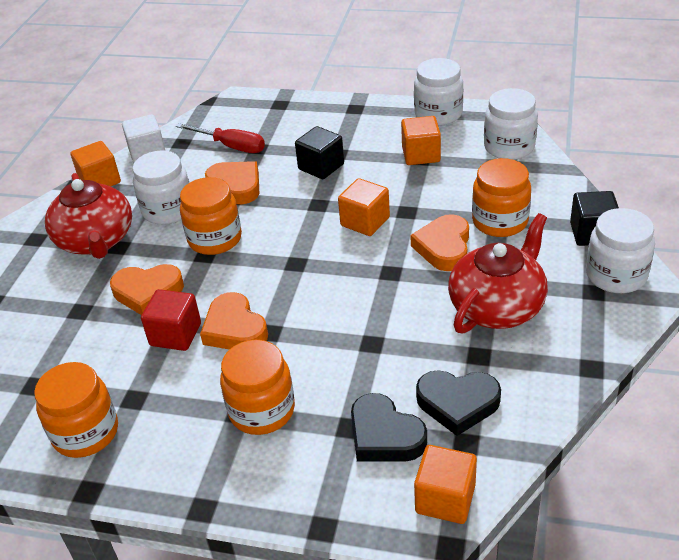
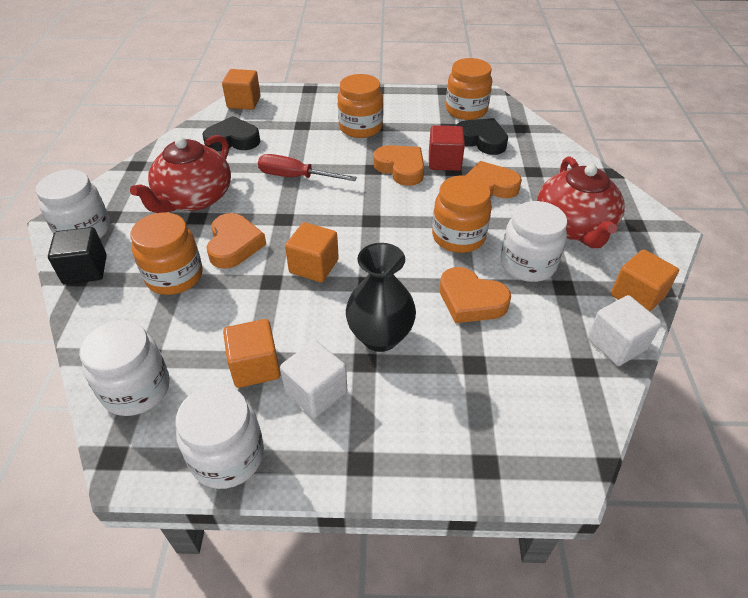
camera: 165 degrees right, 5 degrees up
(96, 241) = (574, 227): red teapot -> red teapot turned 150 degrees counterclockwise
(231, 146) = (512, 364): red screwdriver -> red screwdriver (295, 177)
(321, 167) = (380, 337): black cube -> black vase
(377, 139) = (316, 392): none -> white cube
(384, 435) = (279, 123): black heart -> black heart (481, 140)

